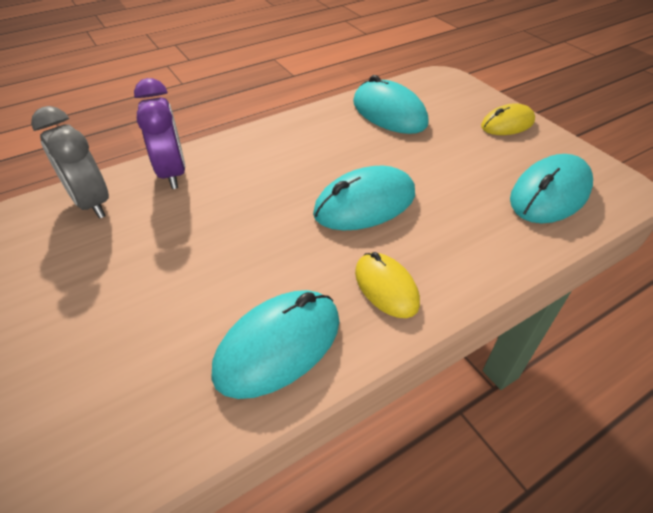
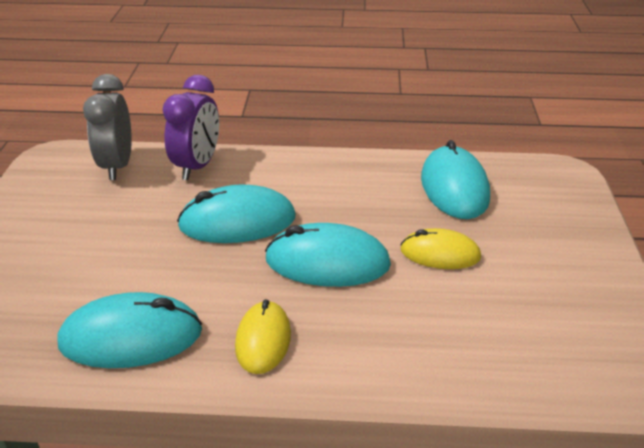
camera: 35 degrees right, 10 degrees down
(507, 124) = (581, 250): yellow mouse -> yellow mouse (440, 254)
(549, 194) = (537, 341): turquoise mouse -> turquoise mouse (237, 222)

